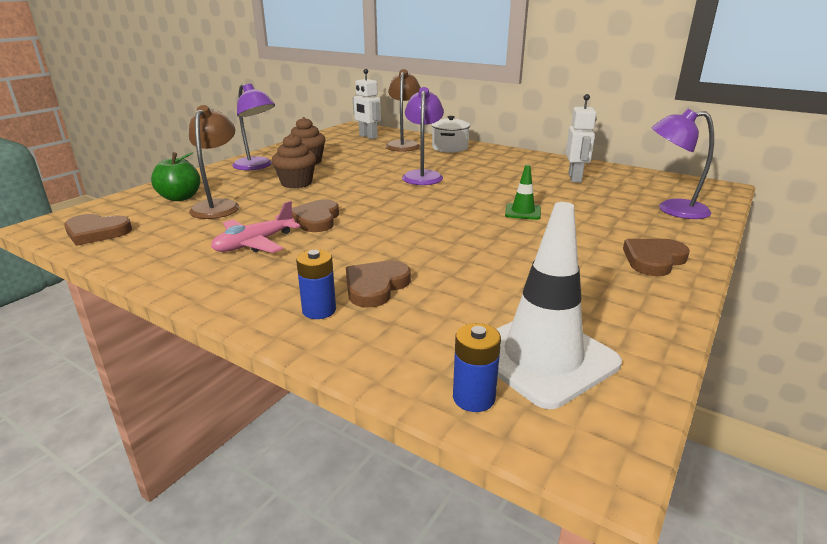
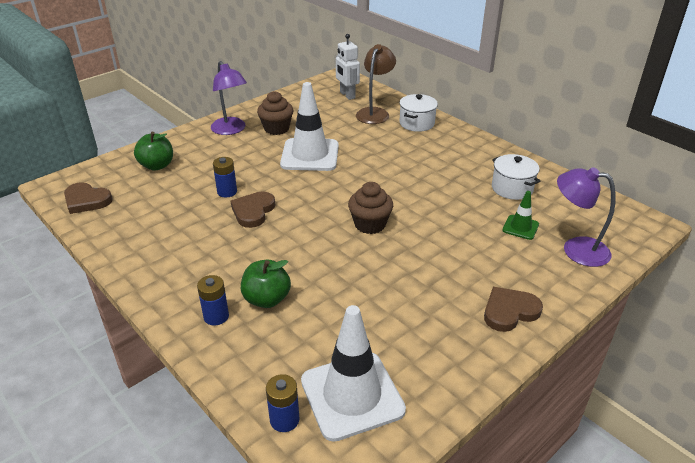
camera: 15 degrees right, 10 degrees up
(218, 206) = (183, 181): brown lamp -> none
(254, 244) = (196, 234): pink plane -> none
(276, 208) = (227, 192): none -> blue battery
(296, 183) = (255, 159): brown cupcake -> brown cupcake (370, 224)
(355, 175) = (310, 155): none -> white traffic cone
(375, 286) = (267, 299): brown heart -> green apple
(423, 175) = (370, 164): purple lamp -> none
(522, 212) = (432, 230): green traffic cone -> green traffic cone (520, 227)
(575, 178) = (512, 188): white robot -> white pot

